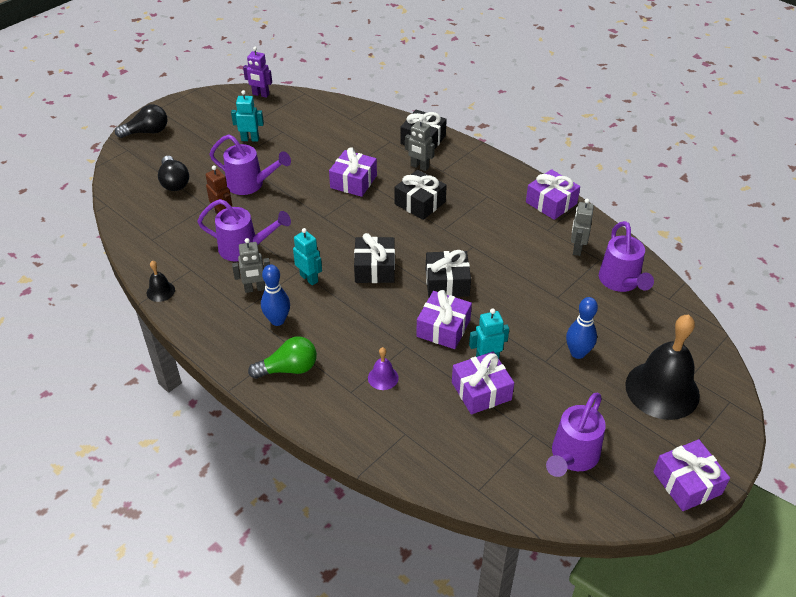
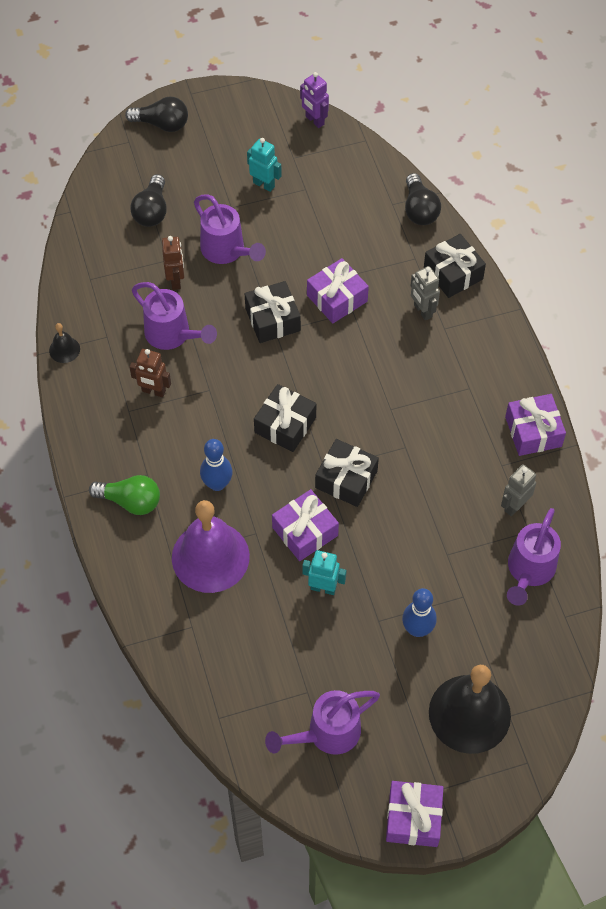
camera: 30 degrees right, 15 degrees up
(255, 289) = (153, 391): grey robot -> brown robot
(277, 320) = (153, 440): blue bowling pin -> blue bowling pin (217, 484)
(309, 278) = (213, 404): turquoise robot -> none
(372, 115) = (419, 210): none -> black light bulb
(383, 377) = (210, 557): purple bell -> purple bell, size x2.34
(420, 203) = (388, 362): black gift -> black gift (272, 319)
(481, 391) = (292, 620): purple gift -> none

